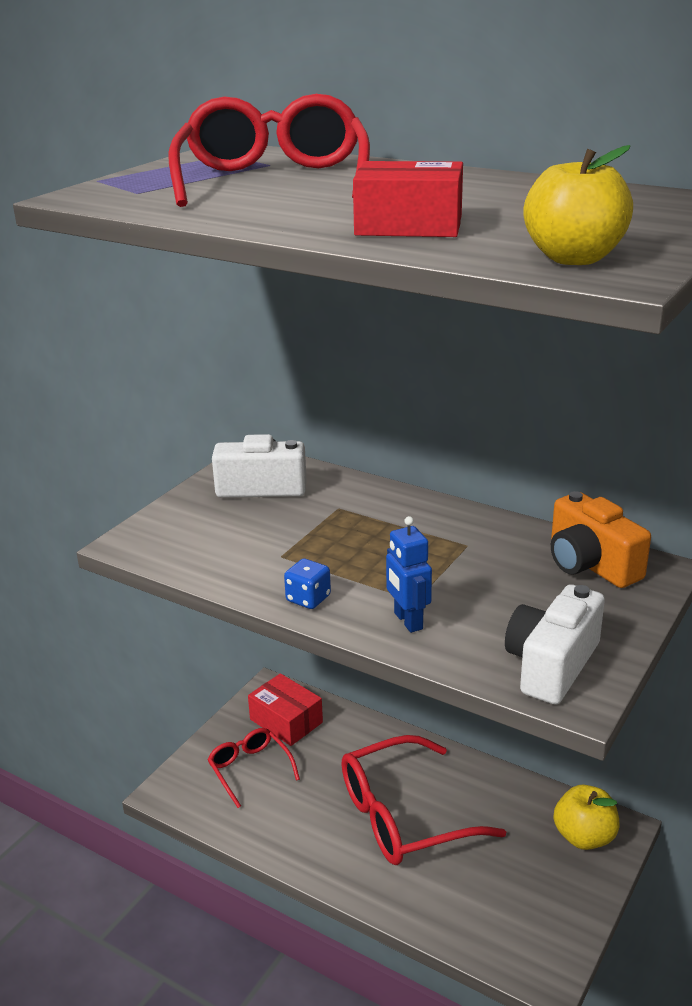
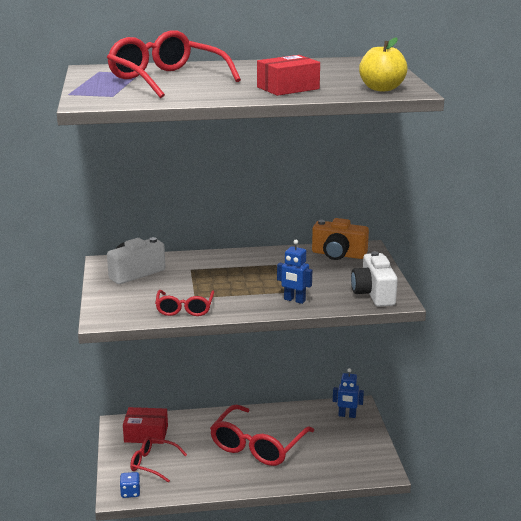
camera: 40 degrees left, 5 degrees down
(241, 570) = (184, 309): none -> red glasses
(308, 598) = (236, 308): blue dice -> blue dice (130, 492)
(584, 837) = (347, 415): yellow apple -> blue robot

